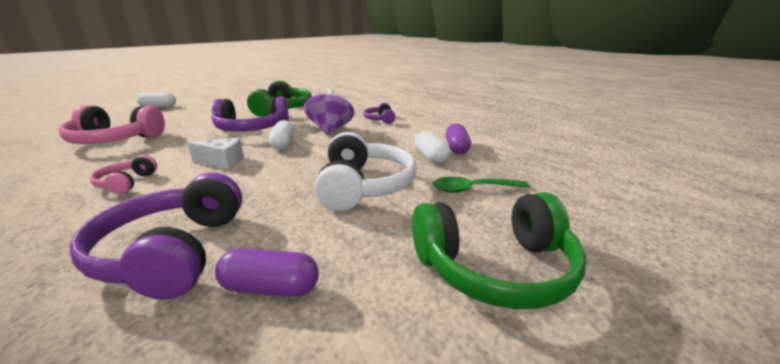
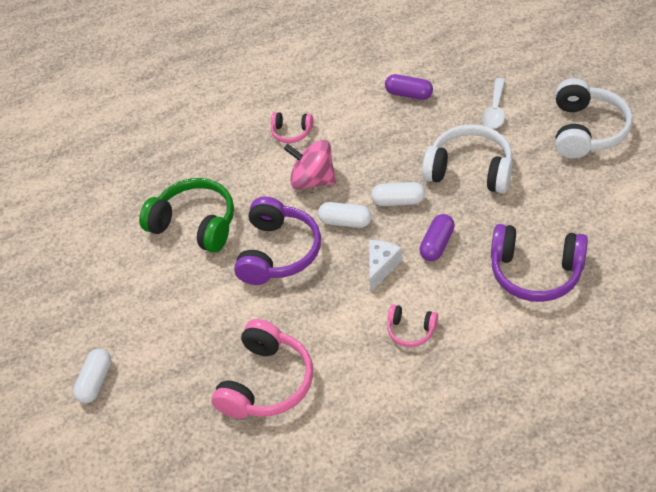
camera: 65 degrees left, 25 degrees up
(270, 288) = (581, 223): purple capsule -> purple capsule (437, 244)
(330, 130) = (313, 180): purple spinning top -> pink spinning top
(380, 119) = (291, 132): purple headphones -> pink headphones
(430, 156) = (423, 117): white capsule -> white capsule (398, 201)
(473, 189) = (495, 110): green spoon -> white spoon
(495, 268) = (587, 130): green headphones -> white headphones

